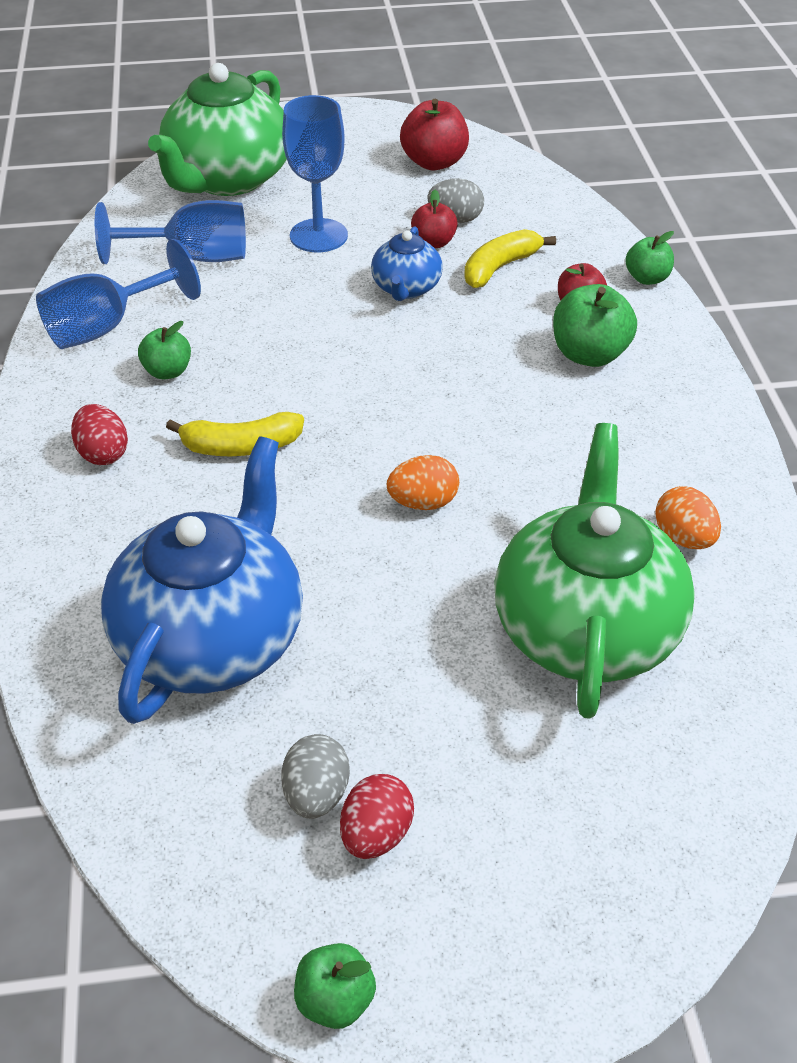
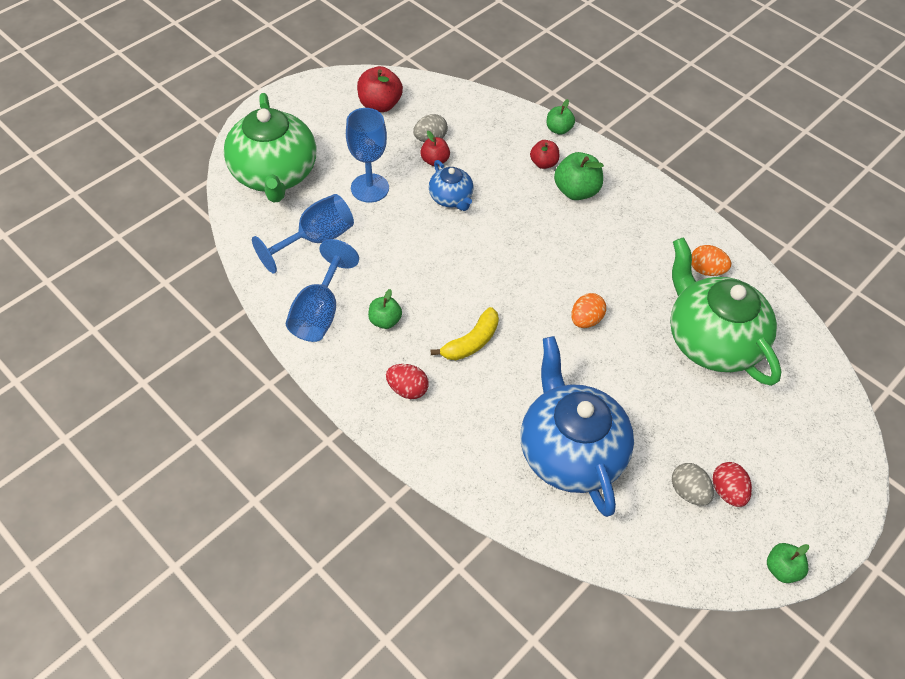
camera: 40 degrees left, 10 degrees up
(500, 267) = (484, 159): yellow banana -> none

